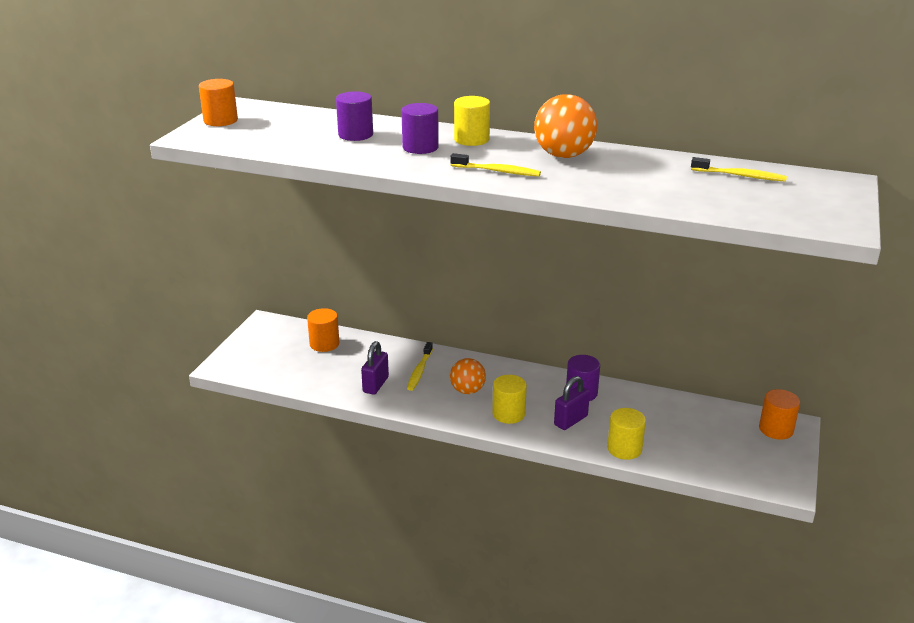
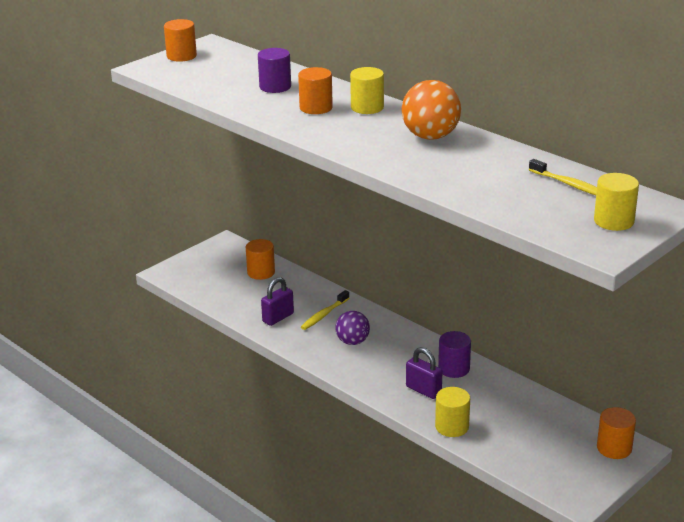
camera: 25 degrees right, 0 degrees up
(420, 147) = (316, 108): purple cylinder -> orange cylinder
(467, 390) = (352, 342): orange ball -> purple ball
(497, 171) = (356, 141): yellow toothbrush -> none
(508, 414) = (372, 370): yellow cylinder -> yellow cylinder (613, 221)
(570, 420) = (423, 390): purple padlock -> purple padlock turned 60 degrees clockwise

